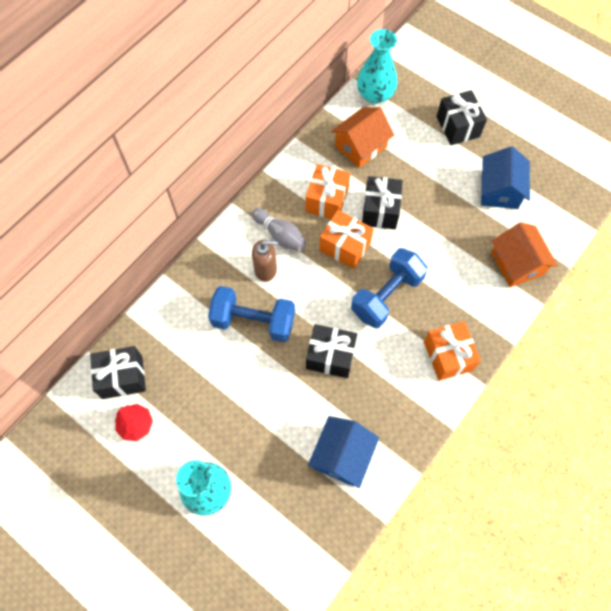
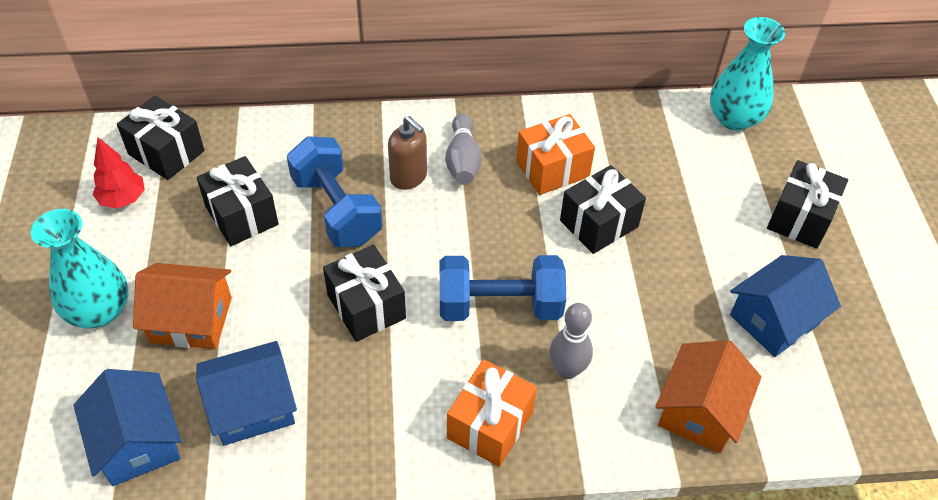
camera: 45 degrees right, 15 degrees down
(211, 371) = (241, 215): none -> black gift
(314, 527) = (137, 442): none -> blue house
(345, 246) = (516, 224): orange gift -> none
(360, 146) = (654, 151): orange house -> orange house (191, 320)
(448, 298) = (567, 370): none -> grey bowling pin

